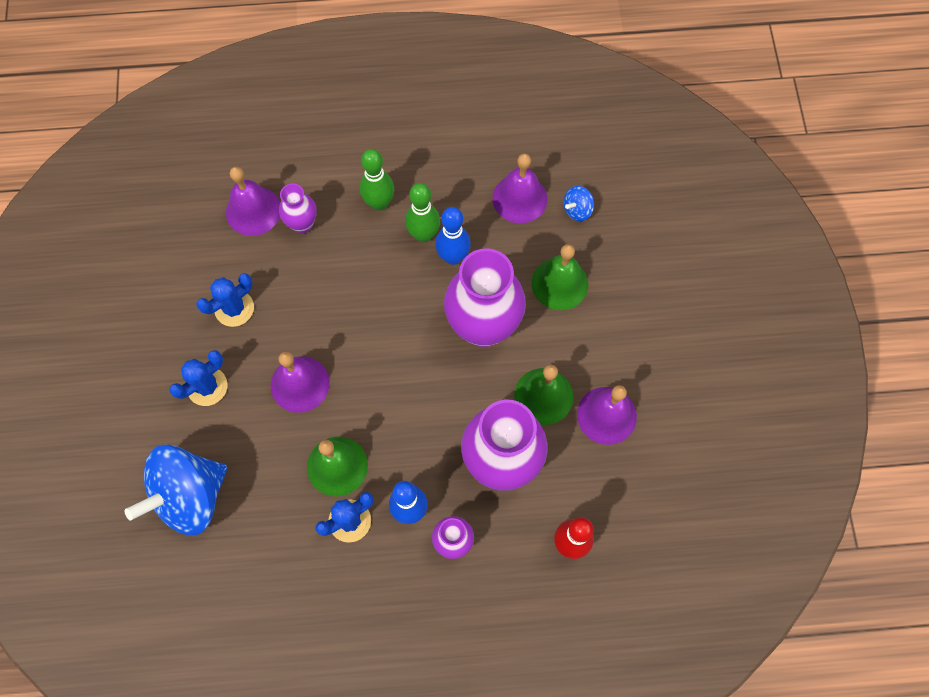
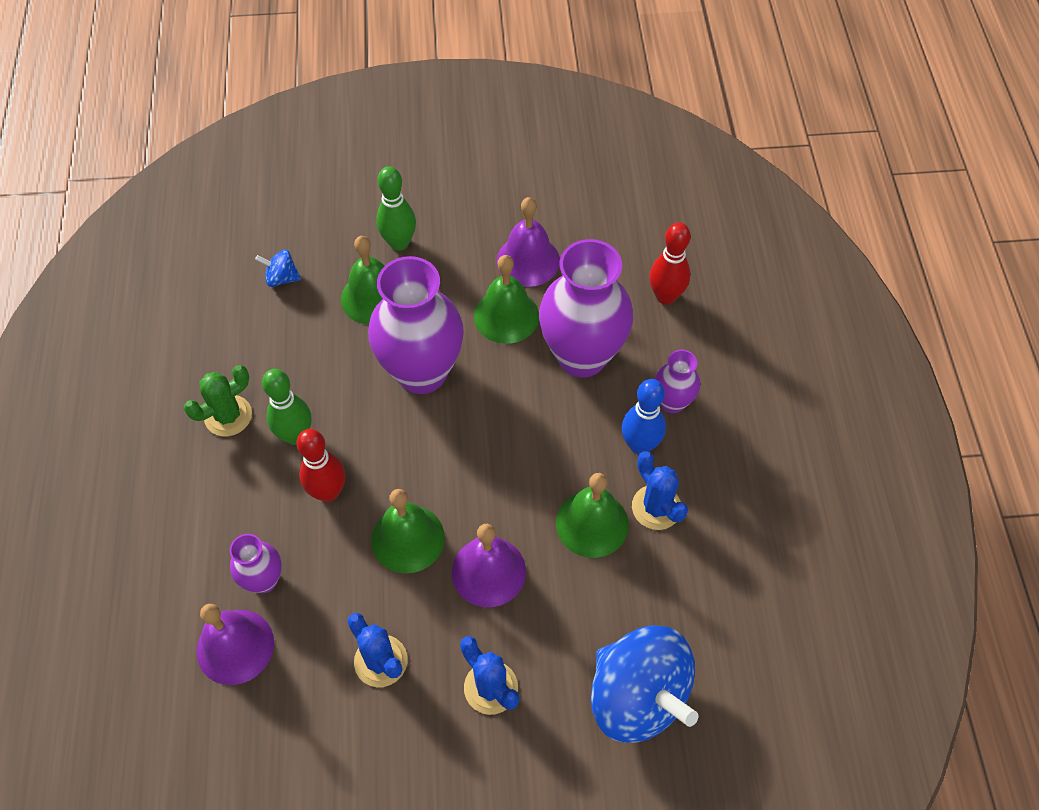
camera: 90 degrees left, 10 degrees down
(331, 322) = (408, 538): none -> green bell
(373, 262) = (328, 492): none -> red bowling pin
(379, 203) = (244, 487): green bowling pin -> green bowling pin (399, 243)
(442, 184) = (228, 416): none -> green cactus
(453, 257) = (329, 403): blue bowling pin -> none
(519, 198) = (259, 334): purple bell -> none
(577, 210) = (282, 278): blue spinning top -> blue spinning top turned 135 degrees clockwise

